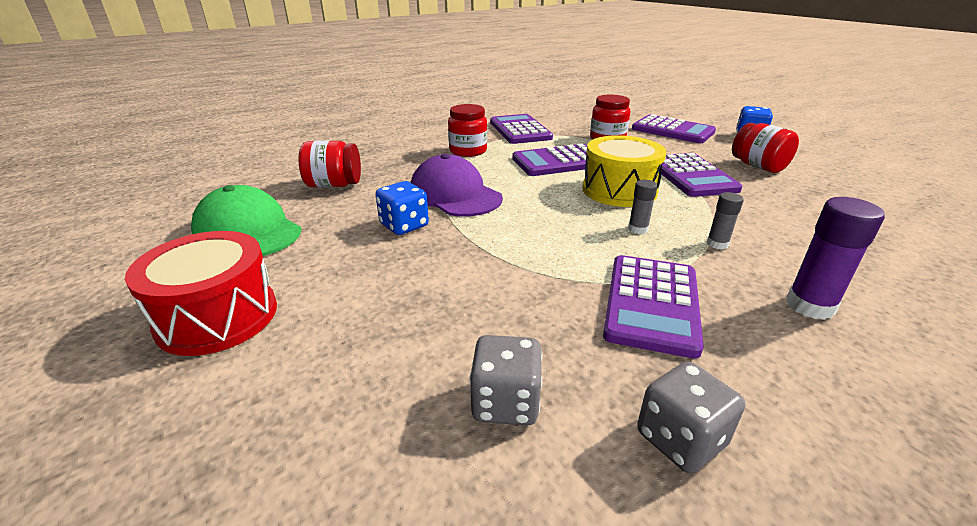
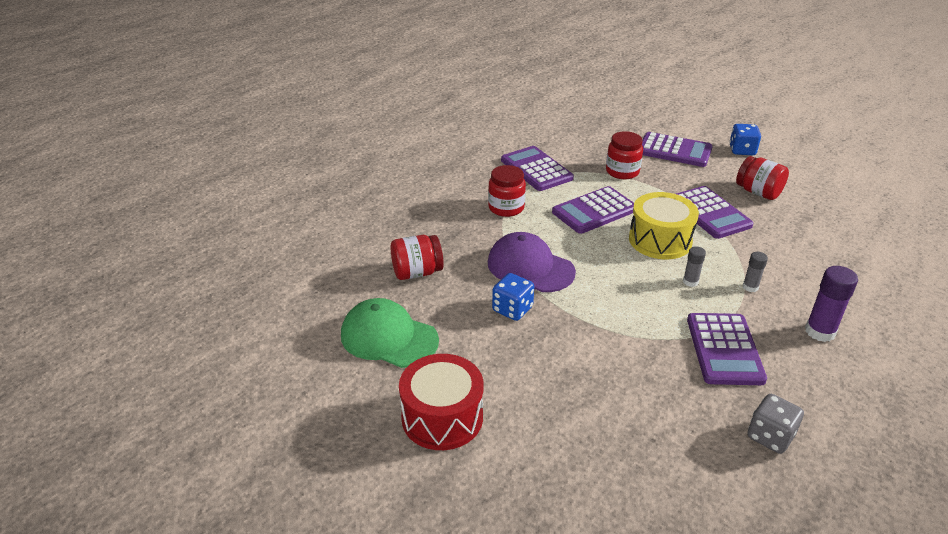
camera: 15 degrees left, 5 degrees up
(505, 402) = (669, 436): grey dice -> none

